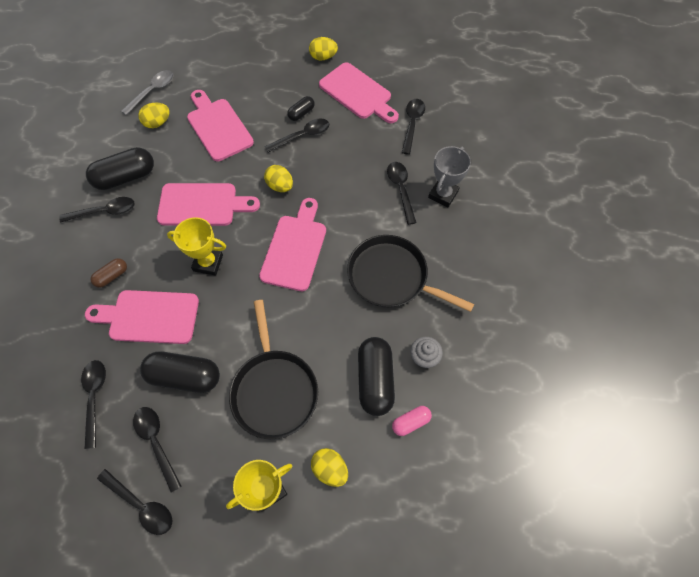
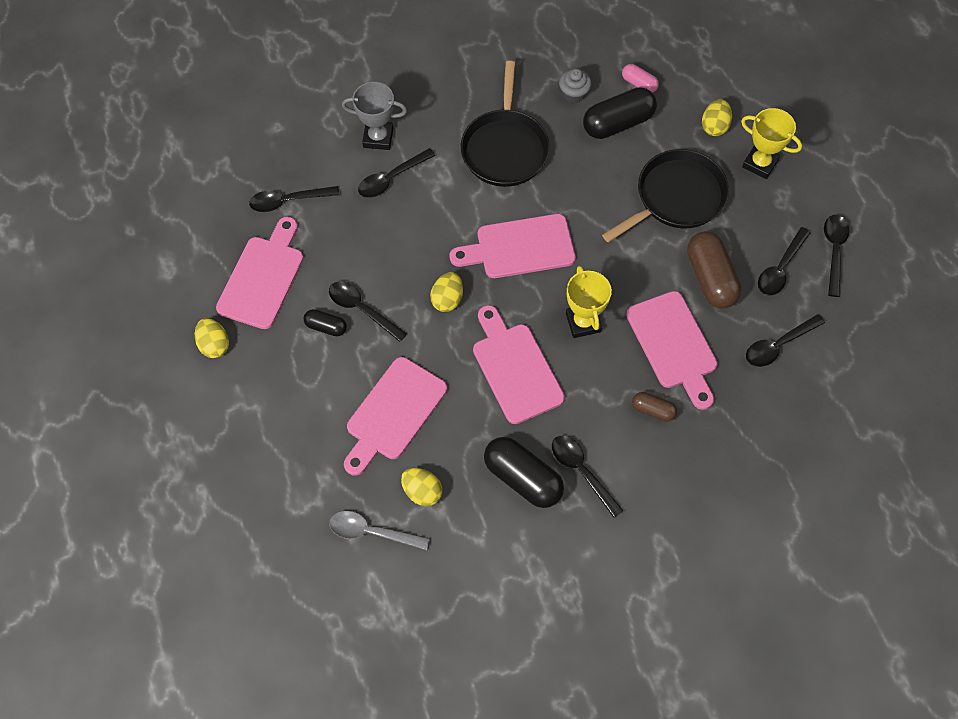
camera: 115 degrees left, 0 degrees up
(185, 376) = (710, 278): black capsule -> brown capsule

